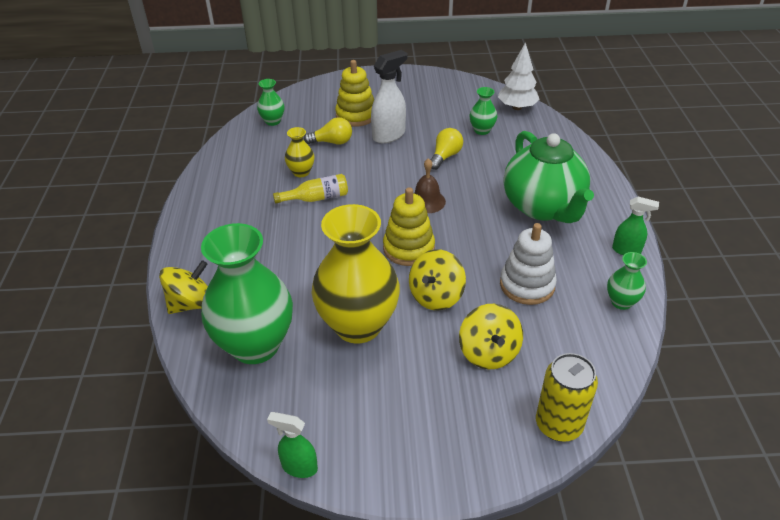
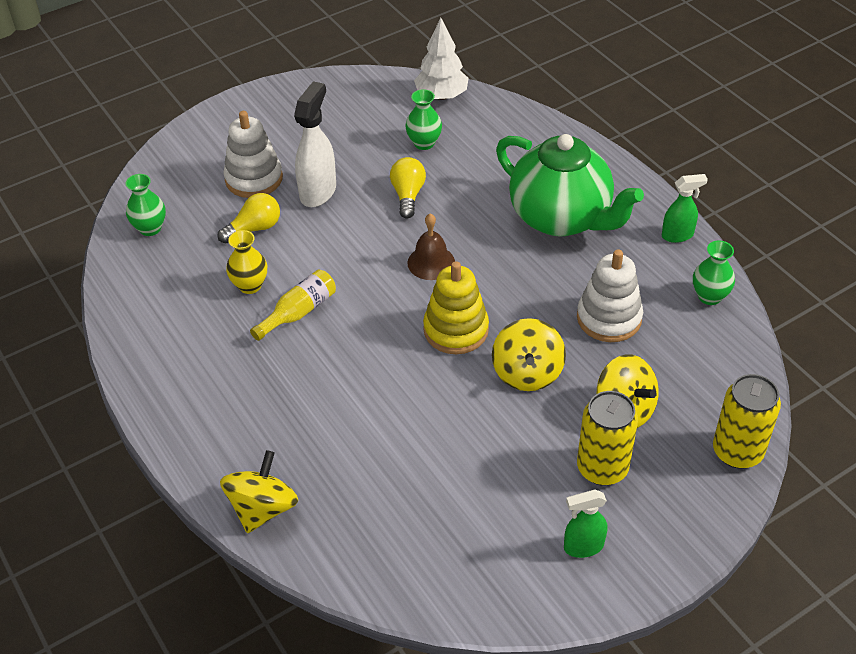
camera: 30 degrees left, 5 degrees up
(255, 345) = (379, 519): green vase -> none
(299, 467) = (533, 619): green spray bottle -> green spray bottle (583, 547)
(356, 115) = (254, 179): yellow stacking toy -> white stacking toy
(358, 325) = (472, 444): yellow vase -> none
(438, 385) = (602, 468): none -> yellow can

